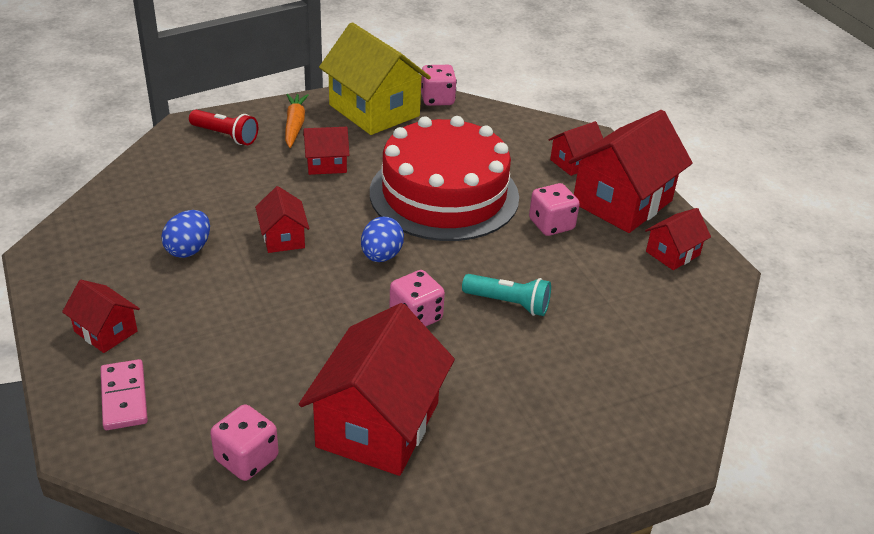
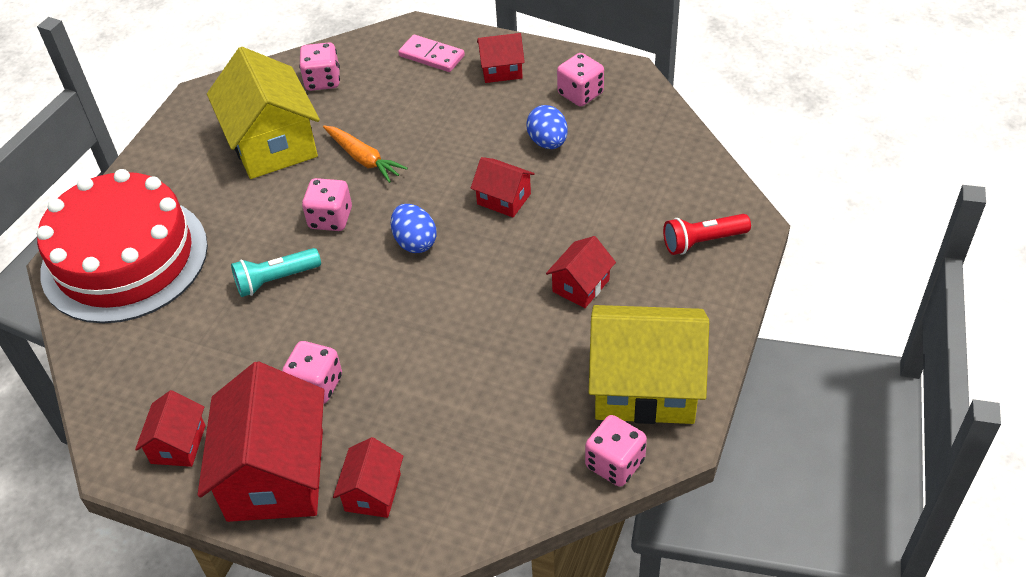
camera: 140 degrees right, 10 degrees up
(101, 263) = (580, 94): none -> pink dice
(295, 125) = (675, 302): orange carrot -> orange carrot (363, 159)
(378, 424) = (272, 144): red house -> yellow house
(444, 194) = (444, 340): red cake -> red cake (125, 258)

